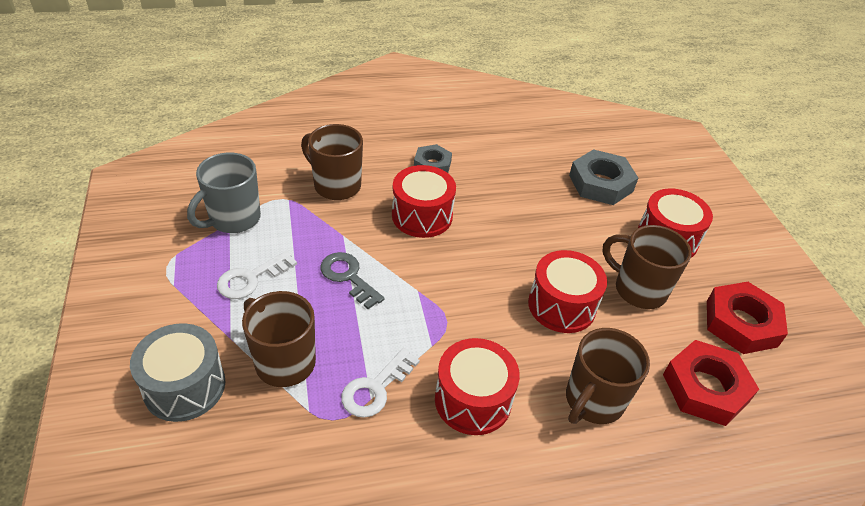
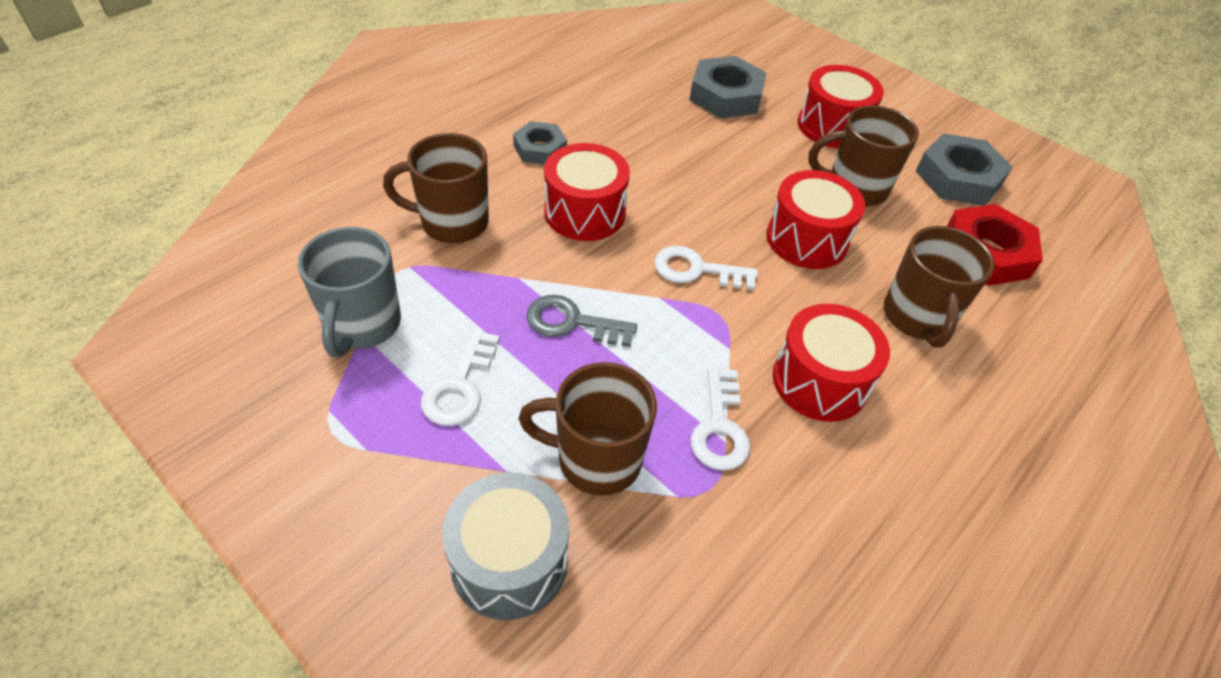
camera: 35 degrees left, 5 degrees up
(460, 286) = (697, 270): none -> white key
(741, 323) = (958, 178): red nut -> grey nut

